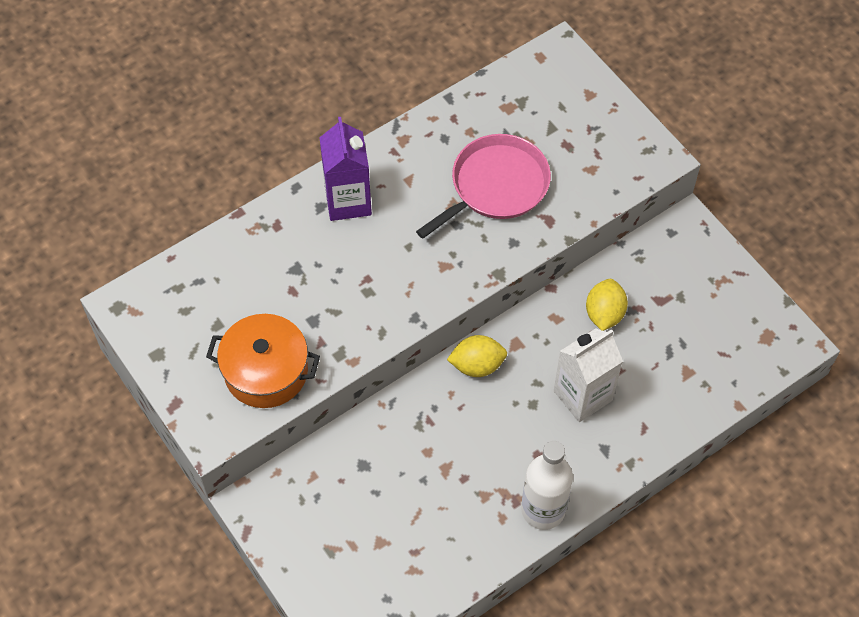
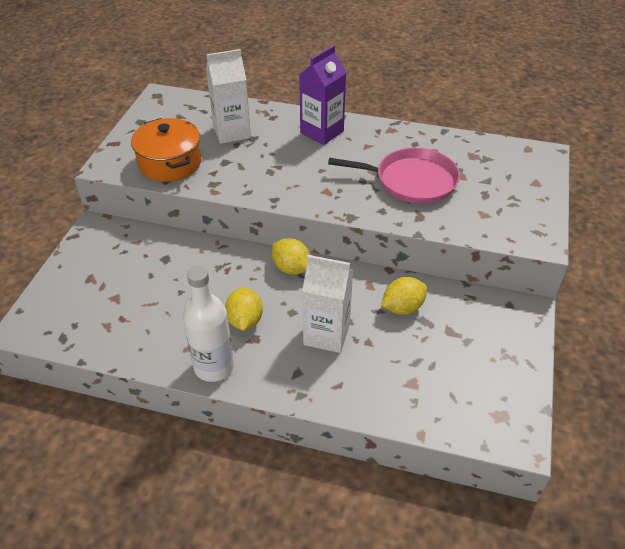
camera: 50 degrees right, 15 degrees down
(266, 281) = (231, 132): none -> white carton
(510, 449) = (245, 320): none -> yellow lemon

